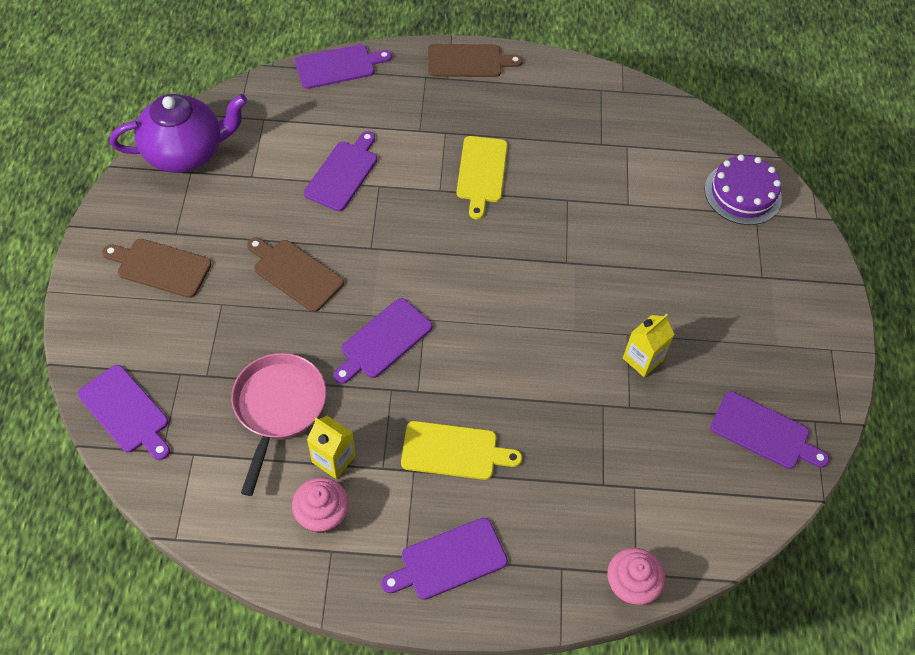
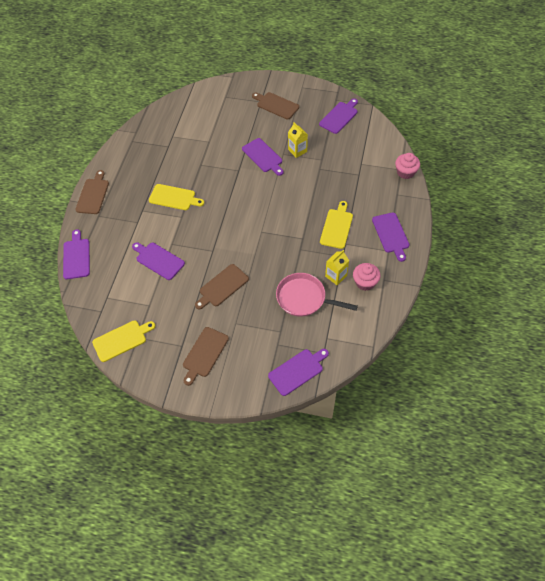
camera: 75 degrees left, 0 degrees up
(186, 152) = (121, 340): purple teapot -> yellow cutting board
(383, 341) = (271, 250): purple cutting board -> purple cutting board (263, 156)
(742, 193) = (212, 99): purple cake -> none
(760, 306) = (276, 105): none -> brown cutting board

